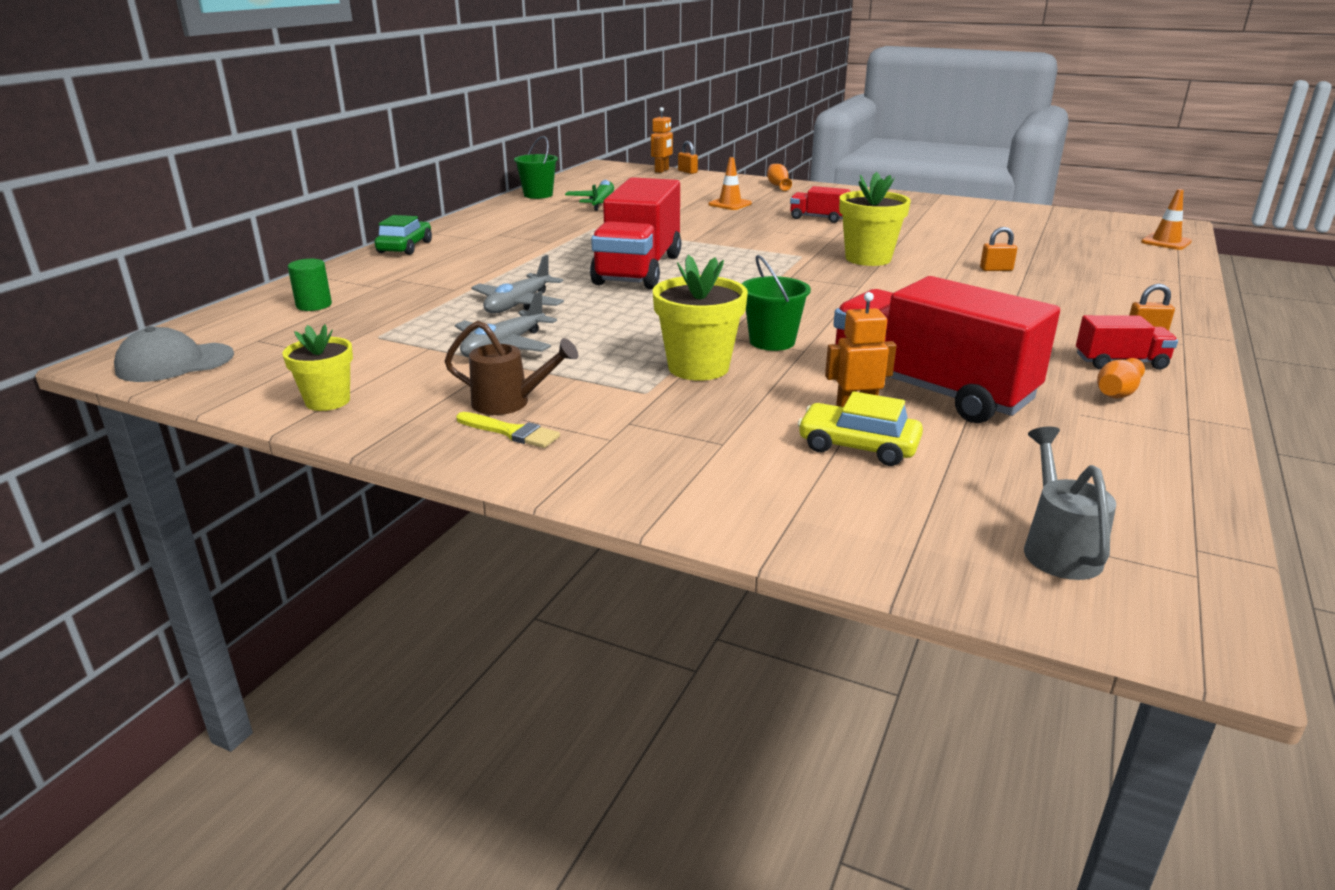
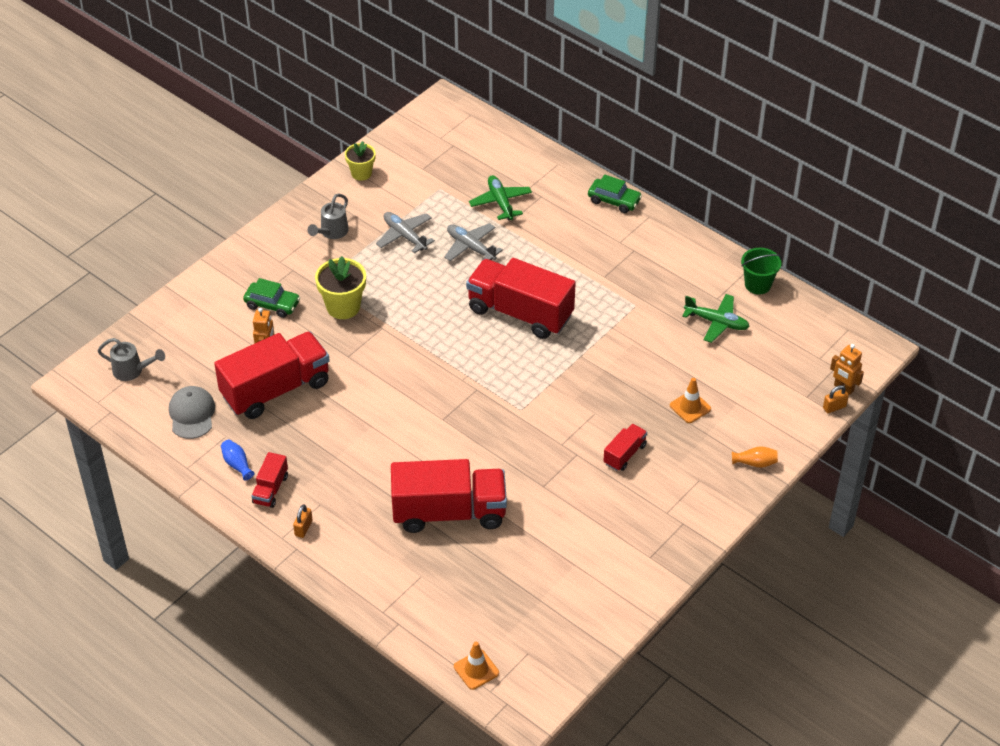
camera: 105 degrees right, 20 degrees up
(174, 363) = (431, 120): grey cap -> grey cap (192, 414)
(314, 305) = (502, 162): green cylinder -> none
(412, 298) = (500, 202): none -> green plane
(509, 403) = (332, 232): brown watering can -> grey watering can
(511, 432) = (301, 230): yellow brush -> none
(734, 426) = (272, 304): none -> green car
(772, 341) = (365, 346): green bucket -> none
(858, 446) = (233, 341): yellow car -> none
(868, 258) = (501, 446): yellow flower pot -> none
(996, 269) = (449, 512): orange padlock -> red truck
(1116, 393) = (237, 464): orange vase -> blue vase

